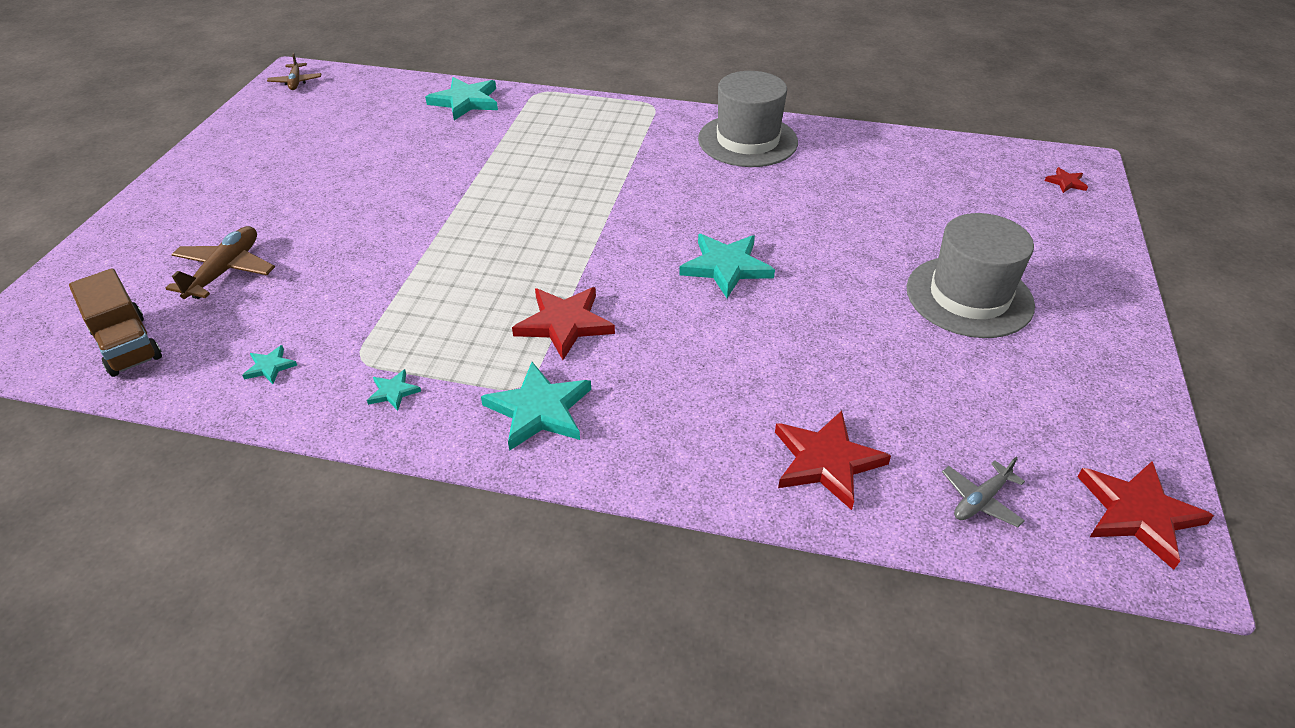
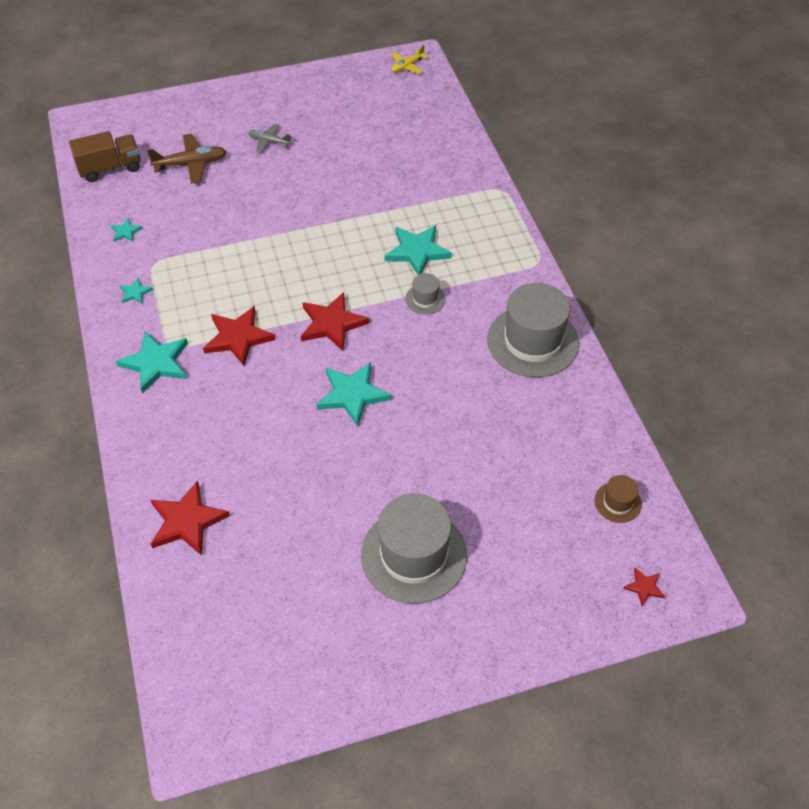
camera: 60 degrees right, 10 degrees up
(127, 345) = (110, 168): brown truck -> brown truck turned 135 degrees counterclockwise
(296, 82) = (407, 66): brown plane -> yellow plane
(465, 101) = (454, 159): turquoise star -> turquoise star (417, 251)
(636, 179) = (425, 299): none -> grey hat
(966, 163) = (617, 502): none -> brown hat
(980, 500) = (195, 616): grey plane -> grey plane (269, 142)
(1138, 514) = (228, 714): red star -> red star (332, 324)

